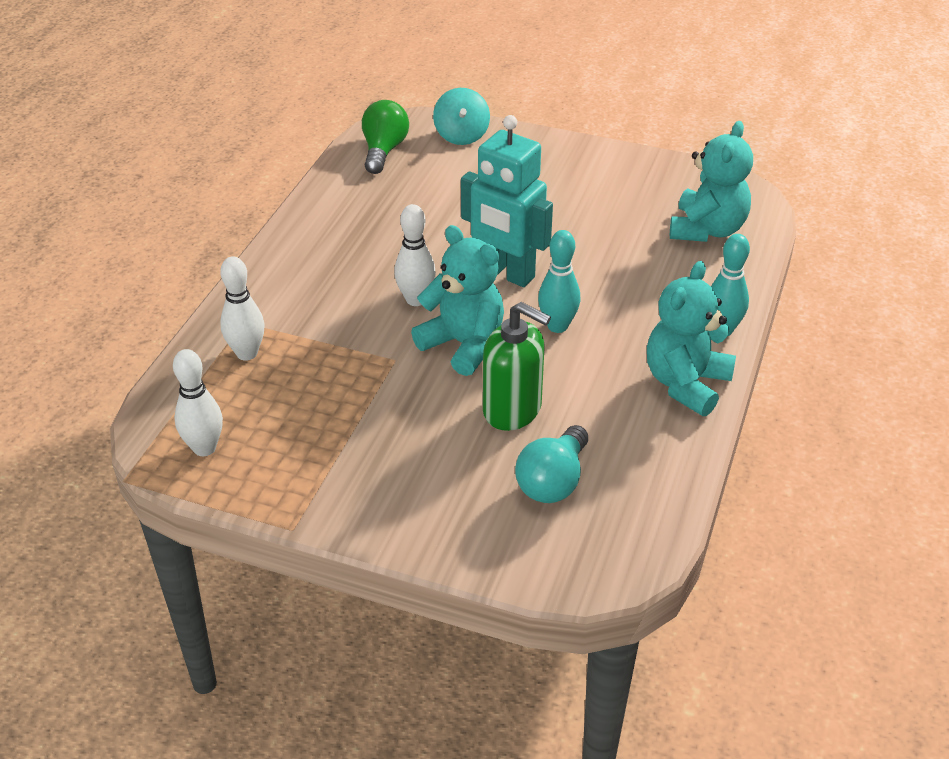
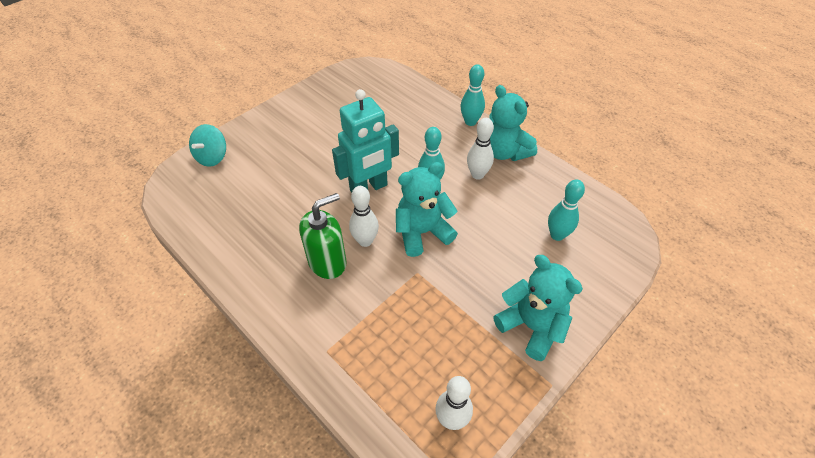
camera: 65 degrees left, 10 degrees up
(247, 353) = (363, 359): white bowling pin -> white bowling pin (477, 174)
(383, 150) = (192, 202): green light bulb -> none
(461, 135) = (212, 157): turquoise spinning top -> turquoise spinning top turned 90 degrees clockwise
(513, 410) = (491, 231): green soap dispenser -> green soap dispenser (327, 262)
(553, 481) = (557, 235): turquoise light bulb -> turquoise bowling pin
(707, 230) = (387, 93): turquoise teddy bear -> turquoise teddy bear (531, 326)

